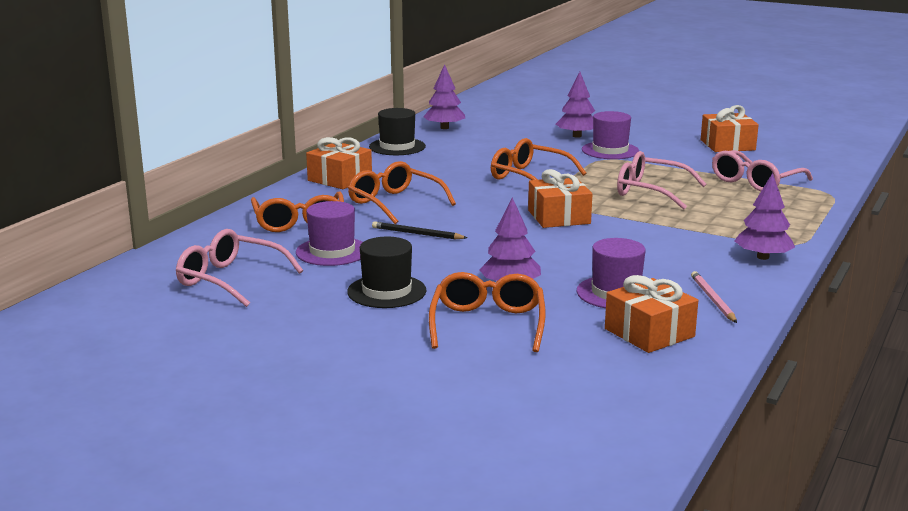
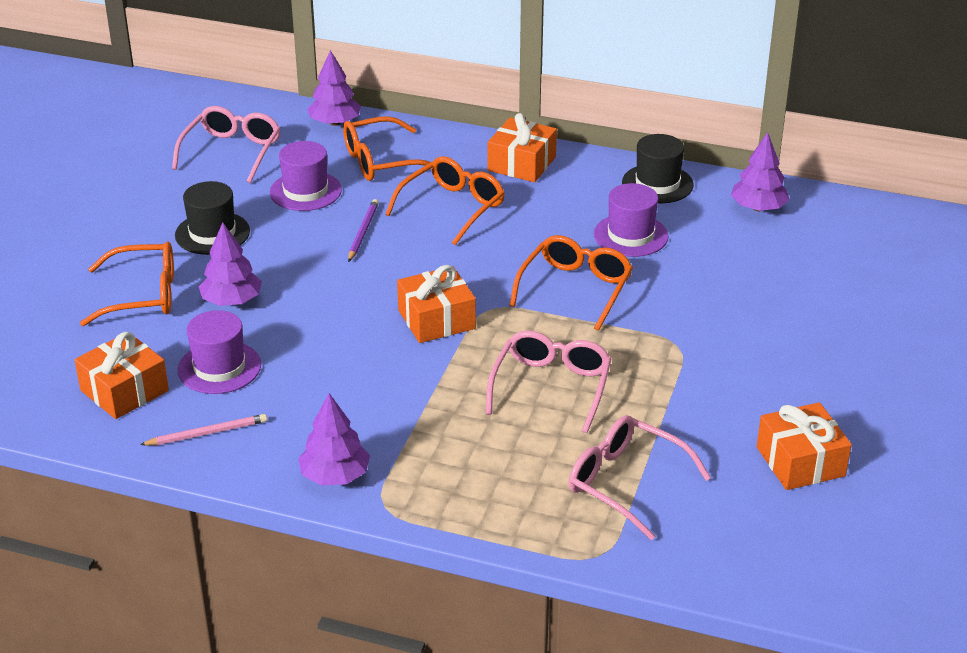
camera: 80 degrees right, 15 degrees up
(417, 234) = (363, 232): black pencil -> purple pencil
(577, 136) = (775, 317): purple tree -> purple tree (335, 122)
(610, 150) = (718, 349): purple hat -> purple hat (630, 235)

